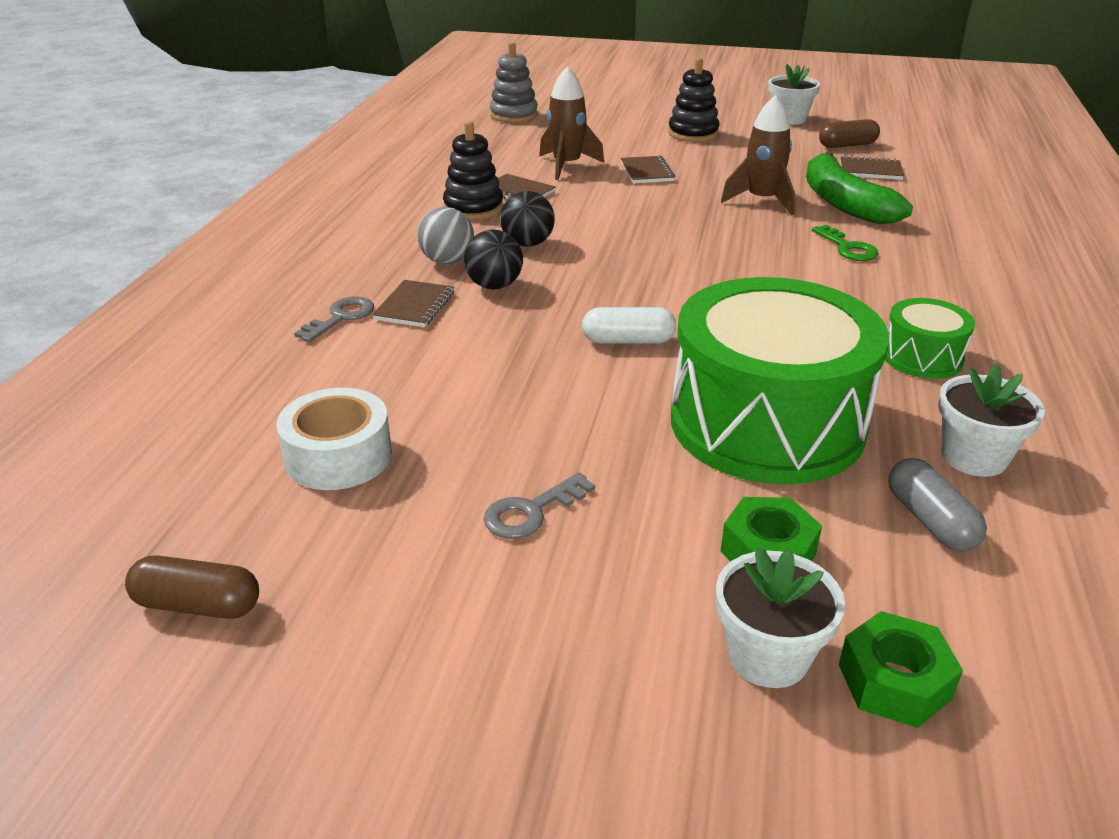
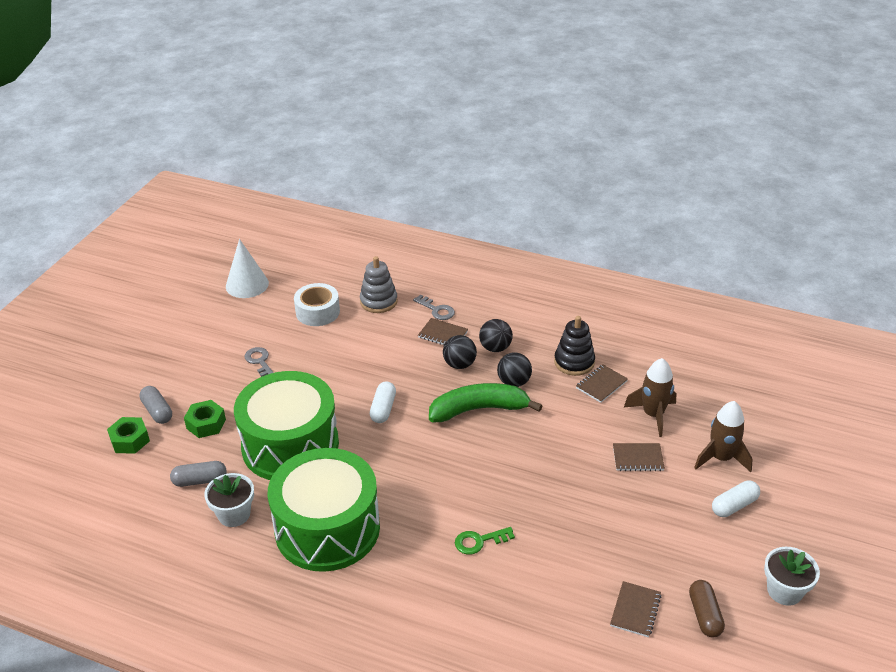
camera: 100 degrees right, 5 degrees up
(198, 605) = (247, 284): brown capsule -> white cone
(447, 261) = (495, 348): grey ball -> black ball
(513, 115) = (777, 396): grey stacking toy -> grey stacking toy (378, 301)
(693, 133) = (734, 505): black stacking toy -> white capsule
(762, 201) = (572, 515): brown rocket -> brown rocket (721, 458)
(768, 656) = (157, 411): white flower pot -> grey capsule
(843, 203) = (562, 566): green banana -> green banana (479, 409)
(922, 357) = (327, 528): green drum -> green drum, size x2.22

